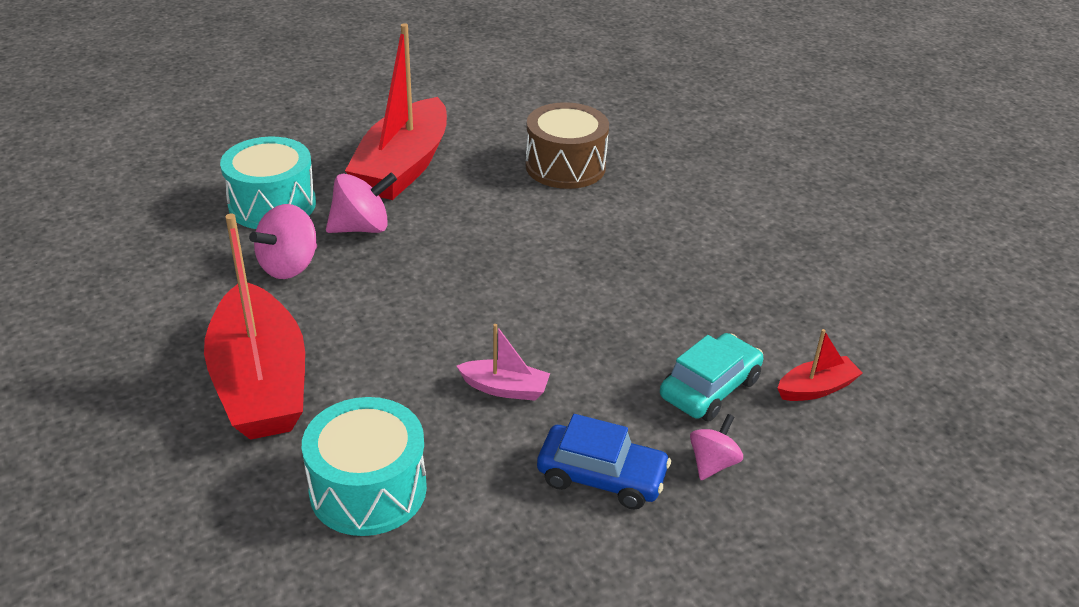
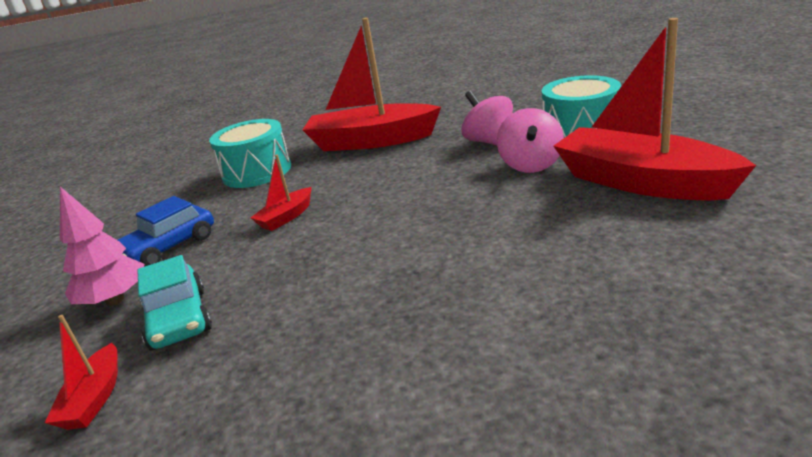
camera: 120 degrees right, 10 degrees down
(505, 388) = (286, 217): pink boat -> red boat
(565, 166) = (631, 288): brown drum -> none
(712, 463) = (115, 300): pink spinning top -> pink tree

